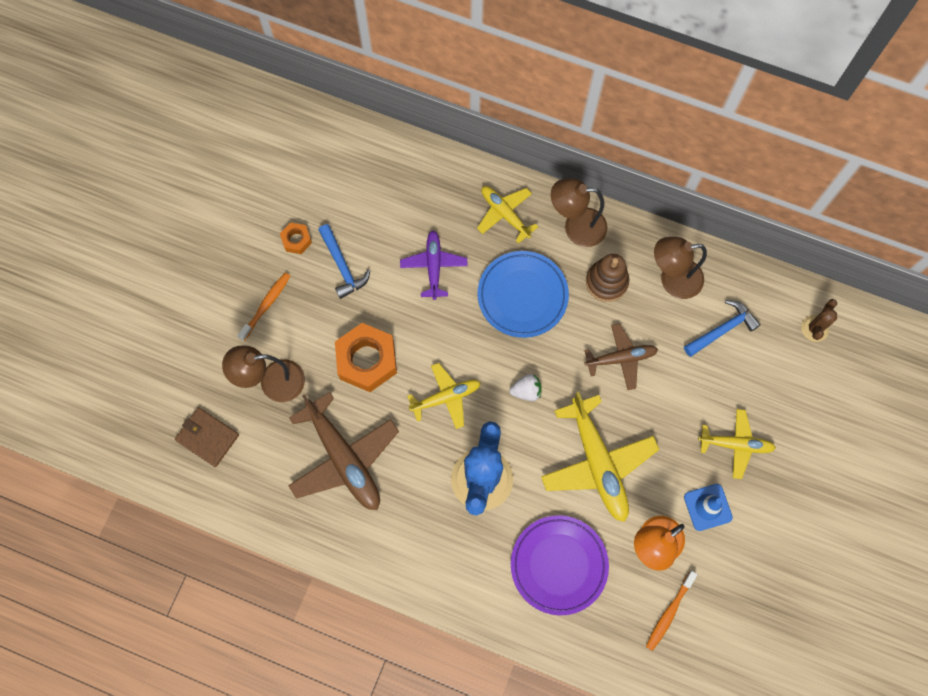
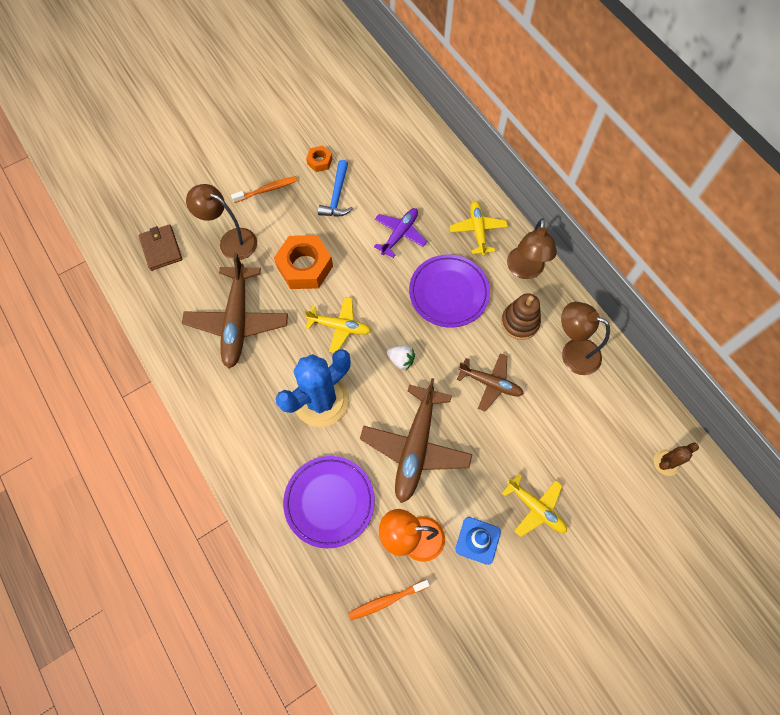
camera: 35 degrees right, 5 degrees down
(522, 296) = (448, 293): blue plate -> purple plate
(576, 227) = (524, 270): brown lamp -> brown lamp turned 120 degrees counterclockwise
(597, 463) = (415, 447): yellow plane -> brown plane
(722, 329) = (587, 414): blue hammer -> none

